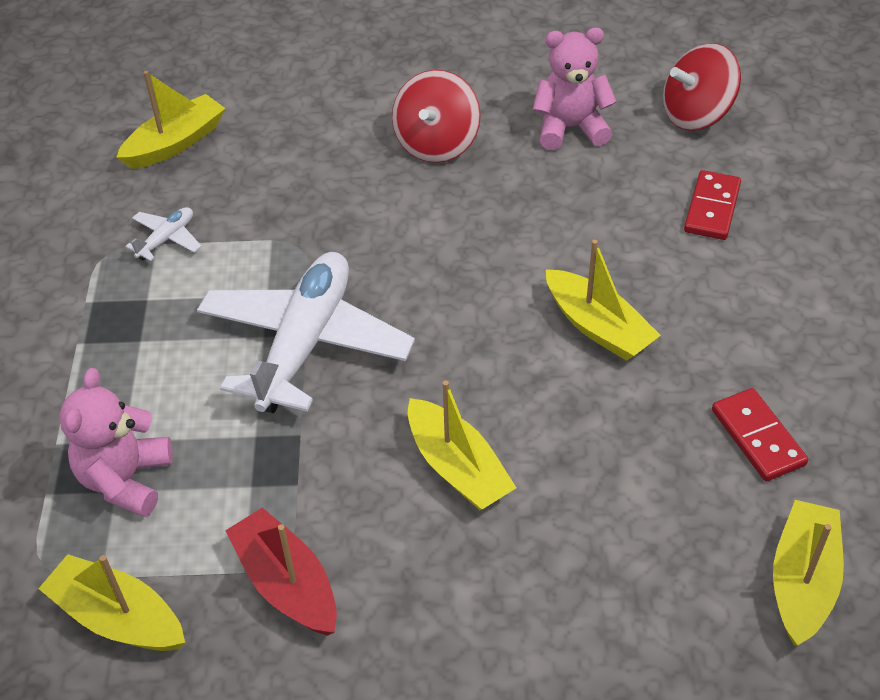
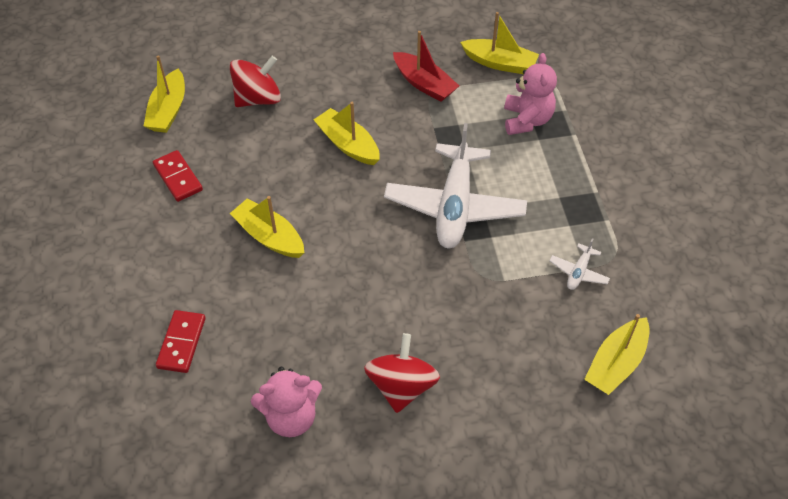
camera: 170 degrees right, 5 degrees up
(696, 115) = (181, 446): red spinning top -> red spinning top (258, 99)

